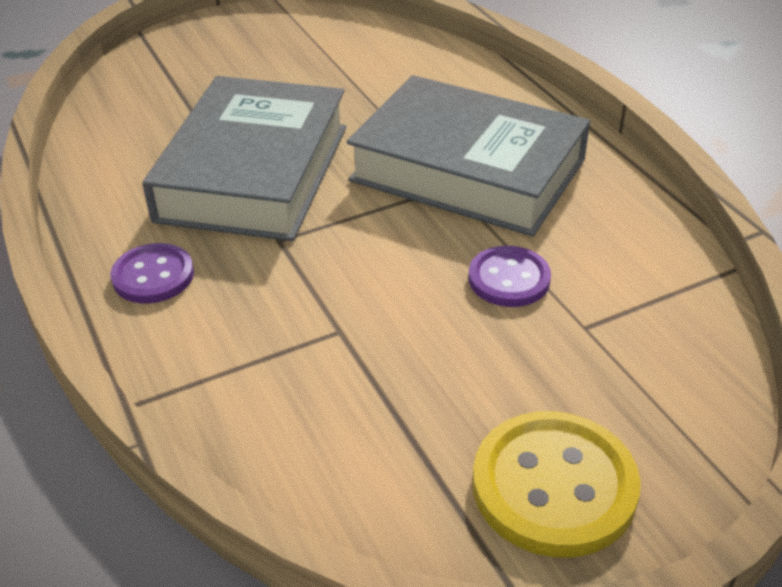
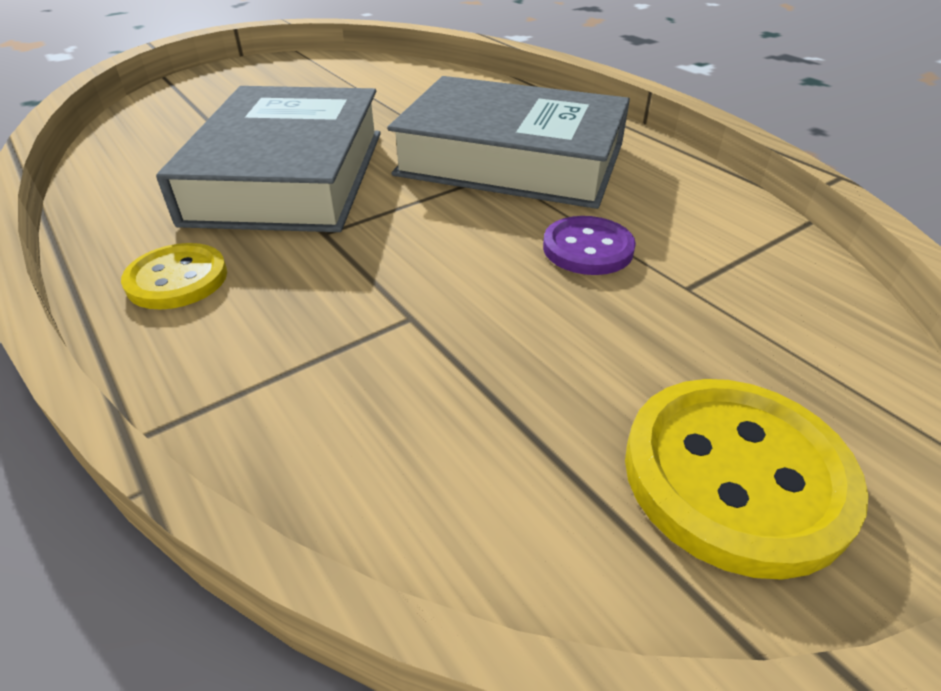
camera: 10 degrees left, 0 degrees up
(153, 276) = (177, 279): purple button -> yellow button

